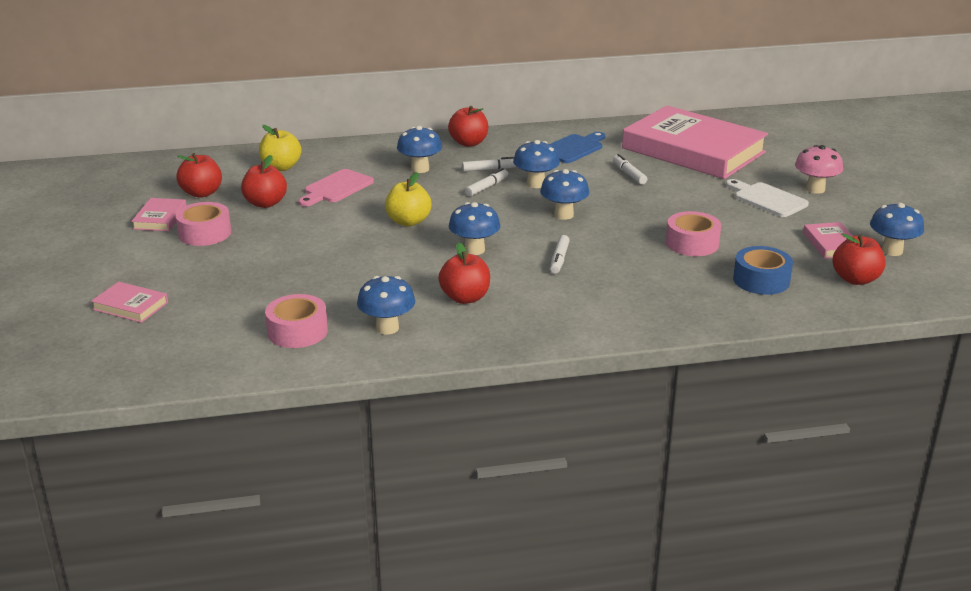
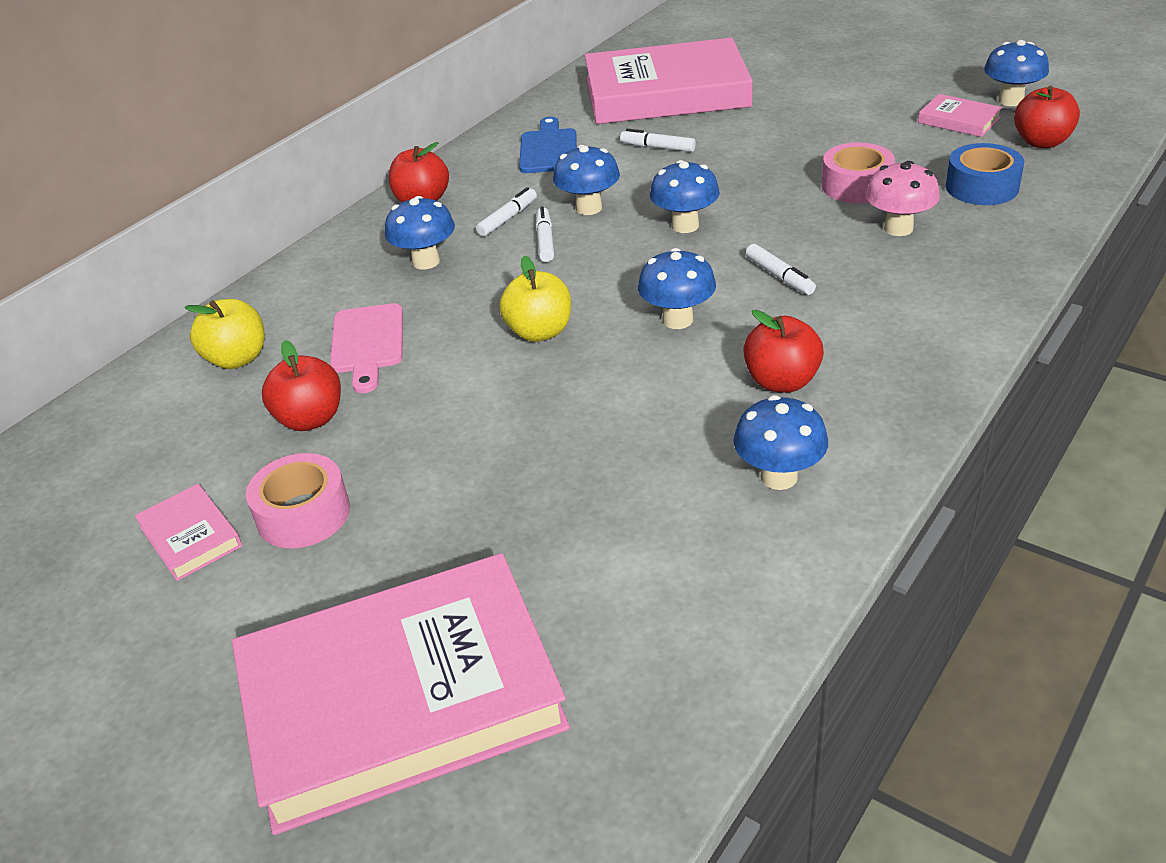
camera: 40 degrees left, 10 degrees up
(130, 306) = (401, 698): pink book -> pink book, size x2.50
(201, 193) = (186, 461): red apple -> none
(297, 331) = (692, 559): pink tape -> none
(767, 199) = (825, 107): white cutting board -> none
(815, 189) = (842, 76): pink mushroom -> pink mushroom (898, 228)

